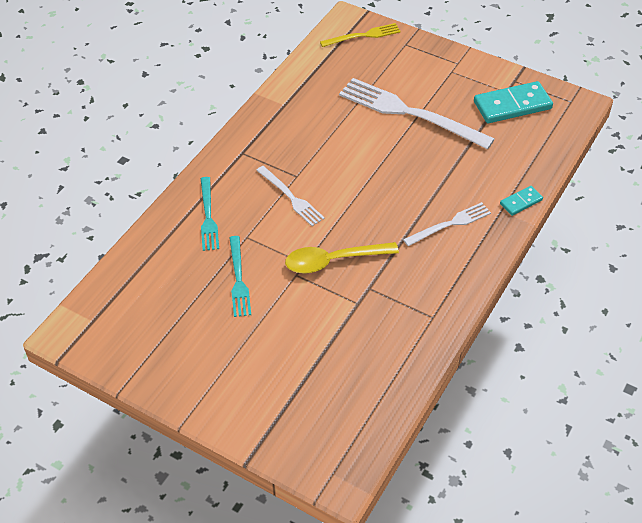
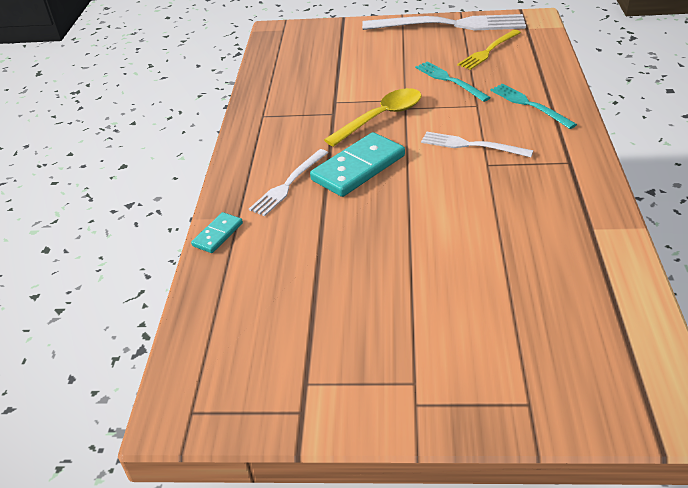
camera: 155 degrees right, 10 degrees down
(363, 36) = (611, 387): yellow fork -> yellow fork (488, 51)
(410, 113) = (423, 285): white fork -> white fork (449, 25)
(512, 105) = (284, 362): turquoise domino -> turquoise domino (358, 168)

